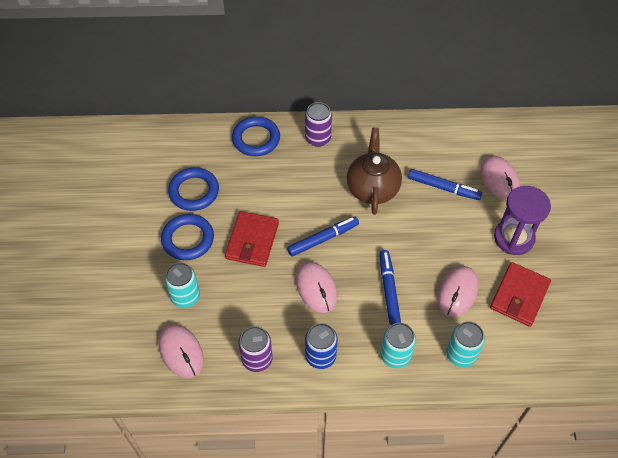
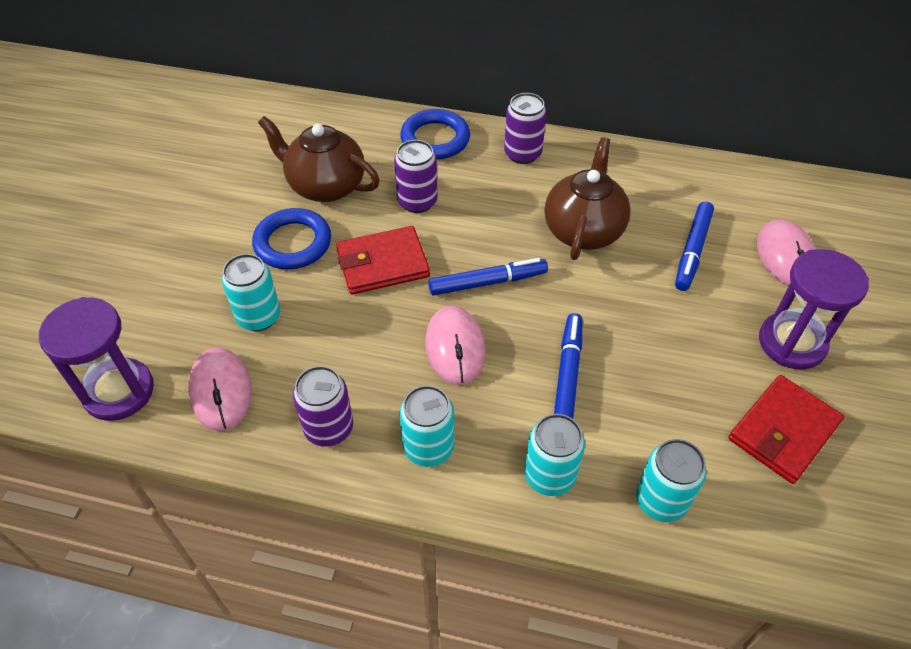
camera: 15 degrees right, 5 degrees down
(116, 368) = (119, 391): none -> purple hourglass
(194, 191) = (325, 186): blue ring -> brown teapot
(252, 241) = (383, 264): red wallet -> red wallet turned 45 degrees clockwise
(259, 190) = (417, 202): none -> purple can
(320, 356) = (428, 448): blue can -> turquoise can
(443, 188) = (692, 250): blue marker -> blue marker turned 75 degrees clockwise
(457, 292) = (678, 402): pink mouse -> none

